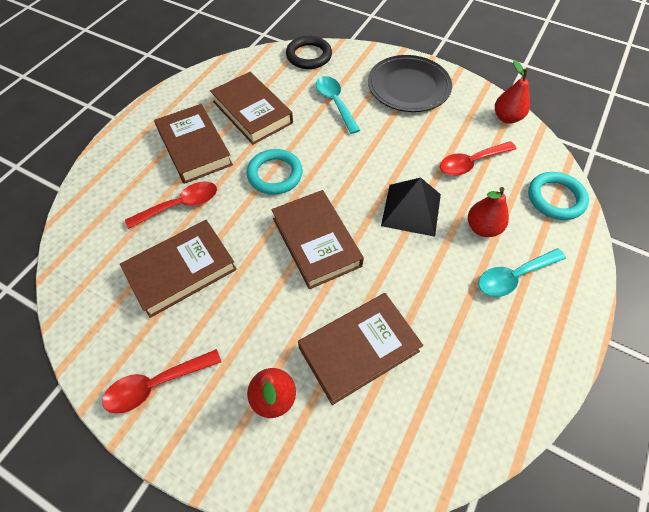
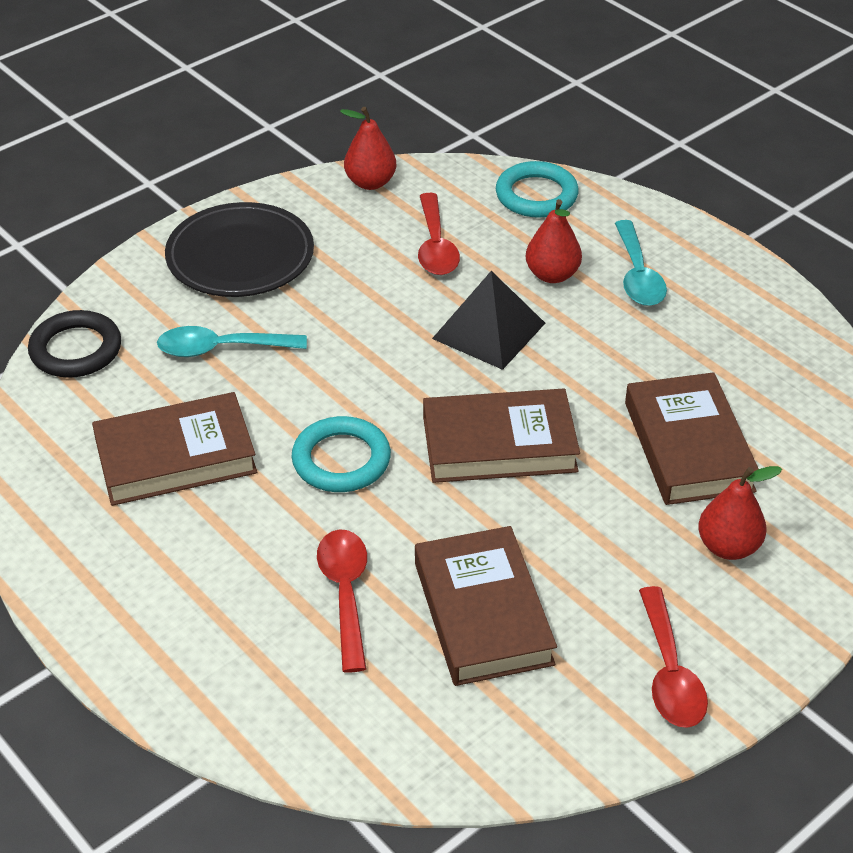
camera: 70 degrees left, 15 degrees down
(194, 147) = (217, 552): brown book -> none

